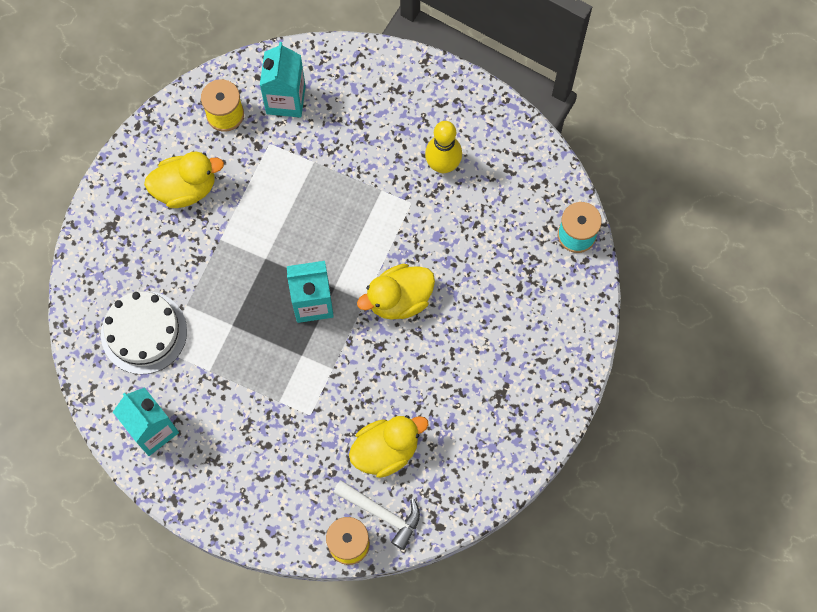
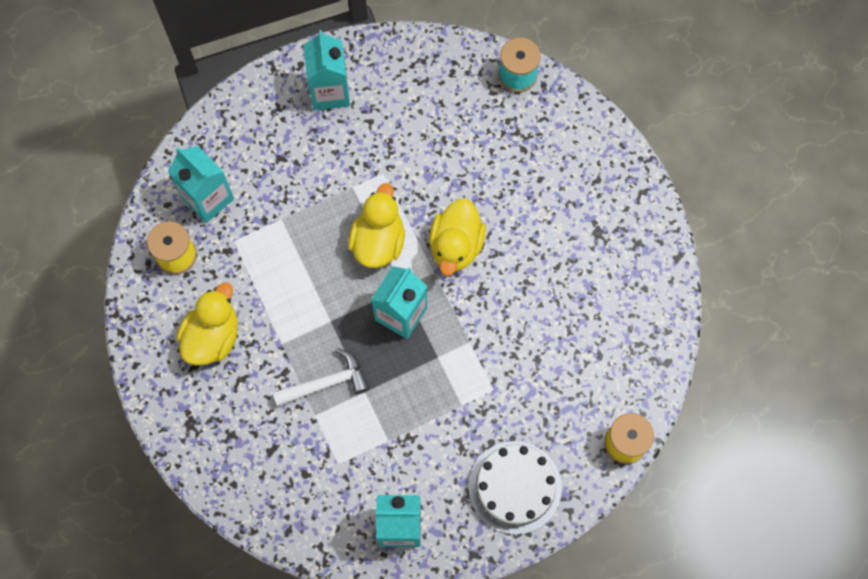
camera: 50 degrees left, 0 degrees up
(144, 332) = (309, 468): white cake -> white cake (515, 487)
(382, 513) = (621, 398): white hammer -> white hammer (326, 383)
(386, 450) = (572, 354): yellow duck -> yellow duck (378, 241)
(442, 114) = (330, 91): none -> turquoise carton
(443, 165) = (373, 125): yellow bowling pin -> none

